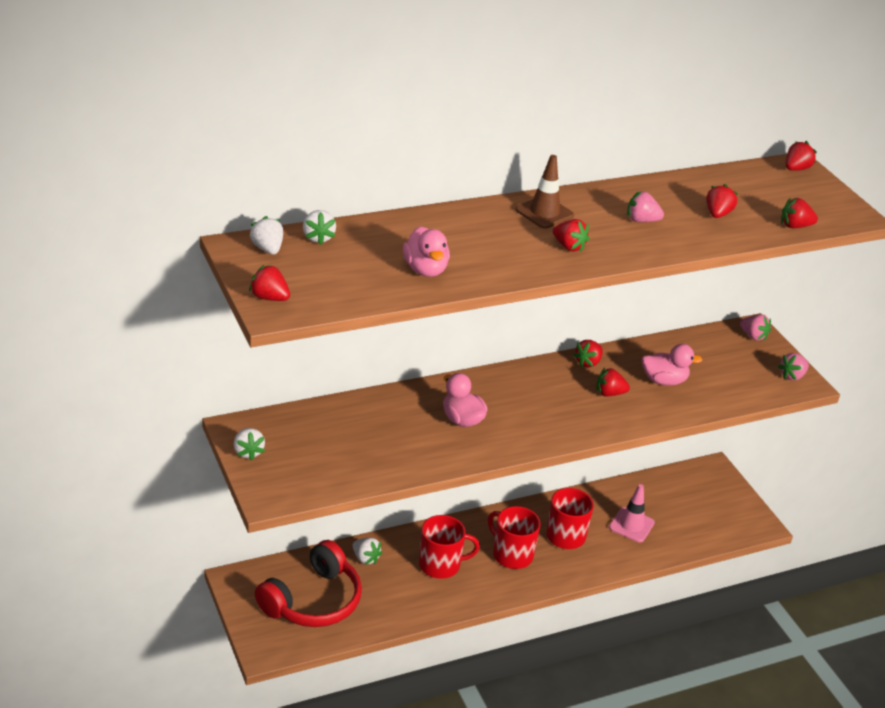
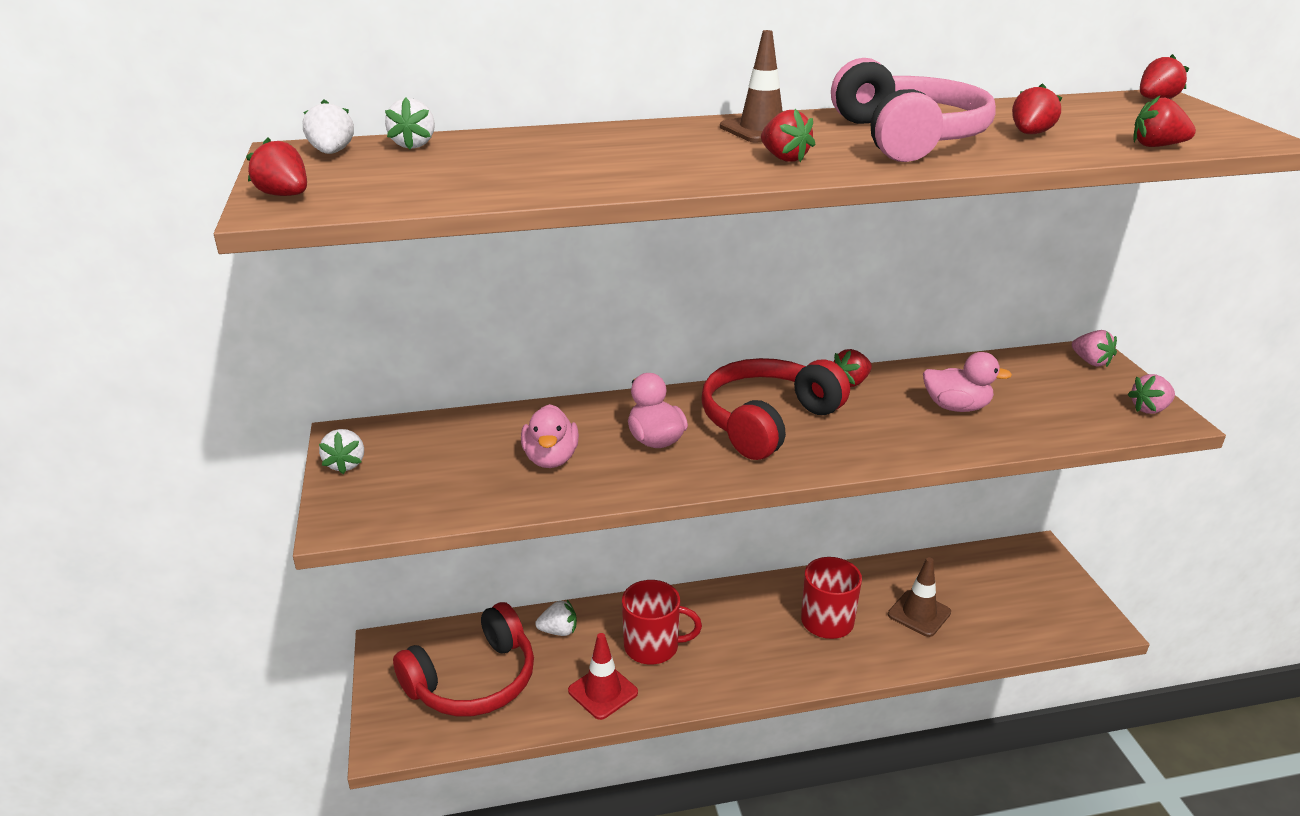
camera: 15 degrees right, 5 degrees down
(365, 558) = (558, 631): white strawberry -> white strawberry turned 60 degrees counterclockwise
(412, 601) = (603, 692): none -> red traffic cone
(425, 269) = (547, 174): pink duck -> pink duck (551, 459)
(511, 554) = (750, 640): red mug -> none
(536, 399) = (767, 421): none -> red headphones
(609, 393) = (874, 418): red strawberry -> none
(631, 525) = (919, 613): pink traffic cone -> brown traffic cone
(641, 220) = (908, 138): pink strawberry -> pink headphones

